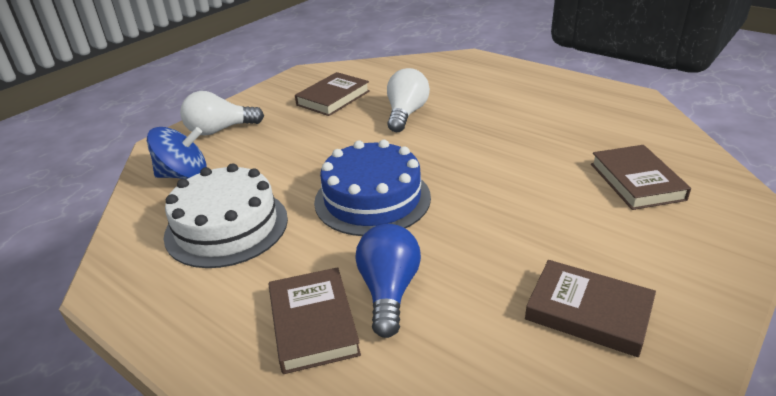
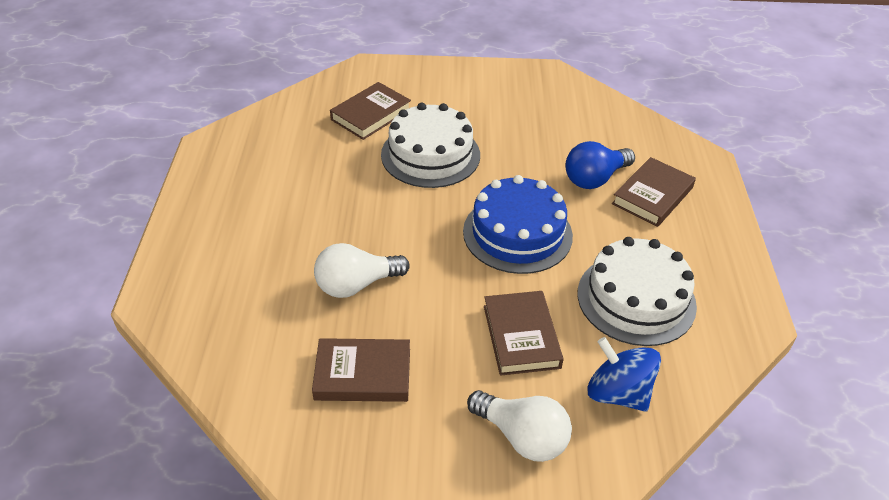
camera: 130 degrees left, 10 degrees up
(533, 194) = (430, 155): none -> white cake
(588, 312) = (526, 104): brown book -> brown book (521, 336)

